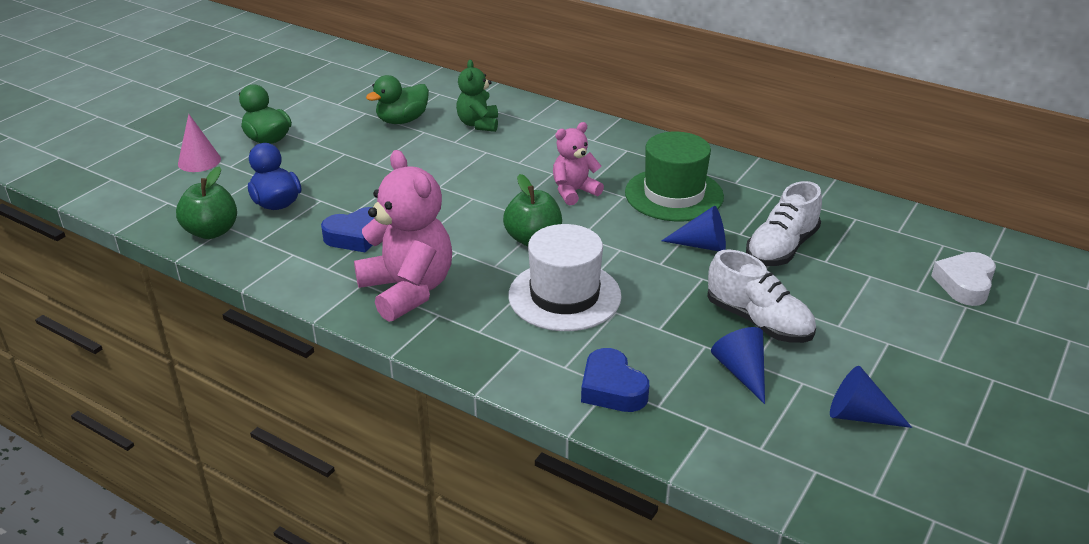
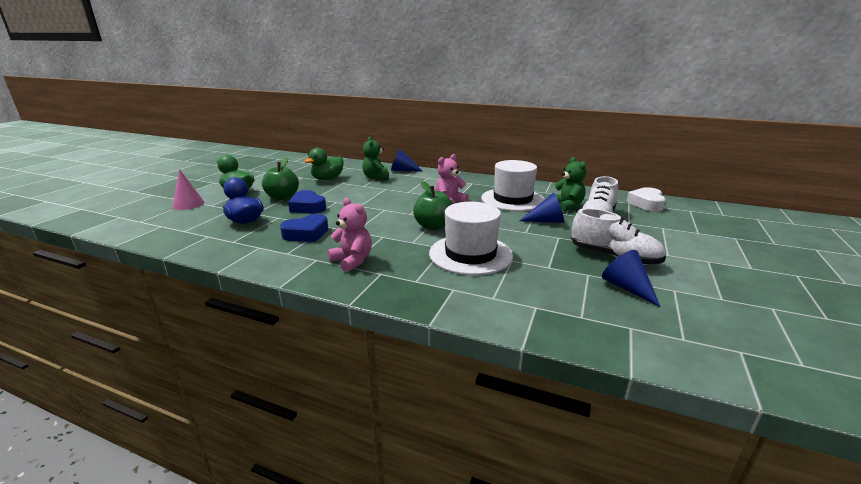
camera: 10 degrees left, 10 degrees down
(211, 231) = (194, 239): green apple -> green apple (282, 197)
(407, 290) = (352, 261): pink teddy bear -> pink teddy bear, size x0.57
(612, 388) = (538, 309): blue heart -> blue heart (307, 207)
(674, 194) = (512, 199): green hat -> white hat
(751, 217) = (566, 206): none -> green teddy bear
(859, 415) = (734, 307): blue cone -> blue cone (403, 170)
(964, 284) = (722, 227): white heart -> white heart (646, 203)

